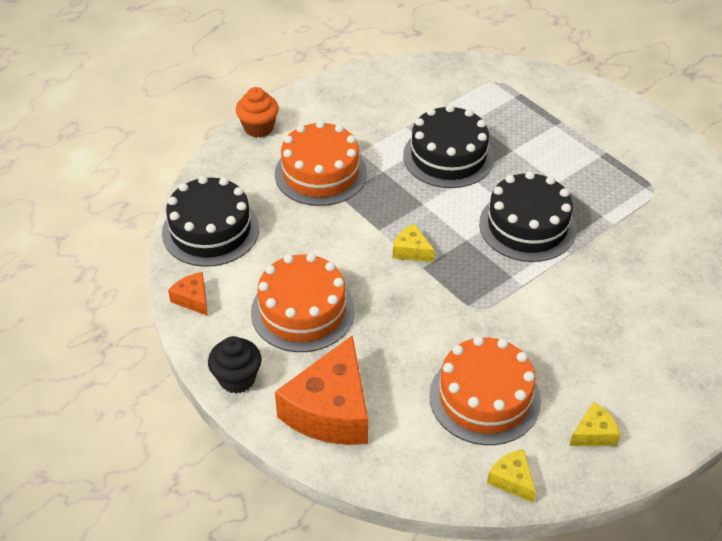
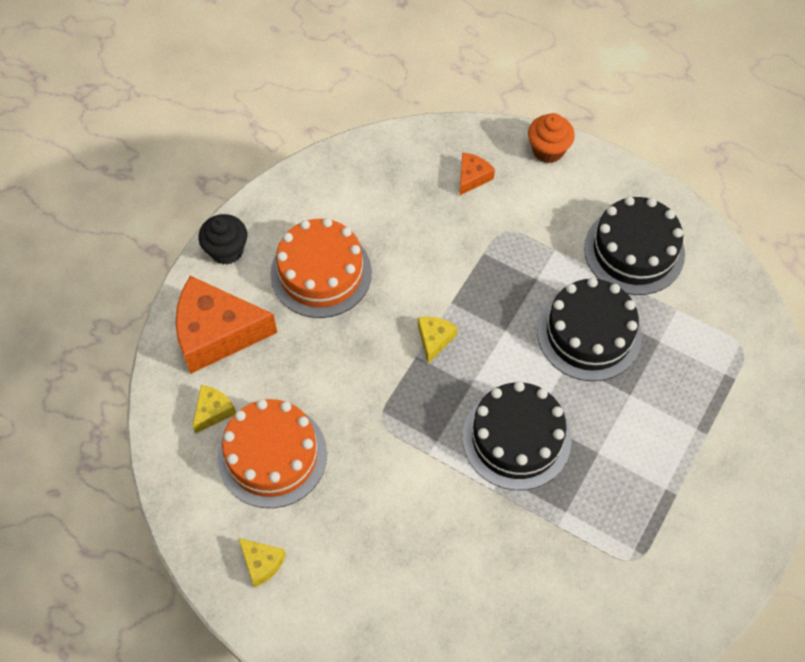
camera: 70 degrees right, 15 degrees up
(193, 299) = (302, 184): orange cheese -> orange cheese (472, 177)
(210, 230) = (390, 165): black cake -> black cake (634, 251)
(320, 173) = (507, 226): orange cake -> none
(512, 480) = (187, 502): yellow cheese -> yellow cheese (213, 411)

